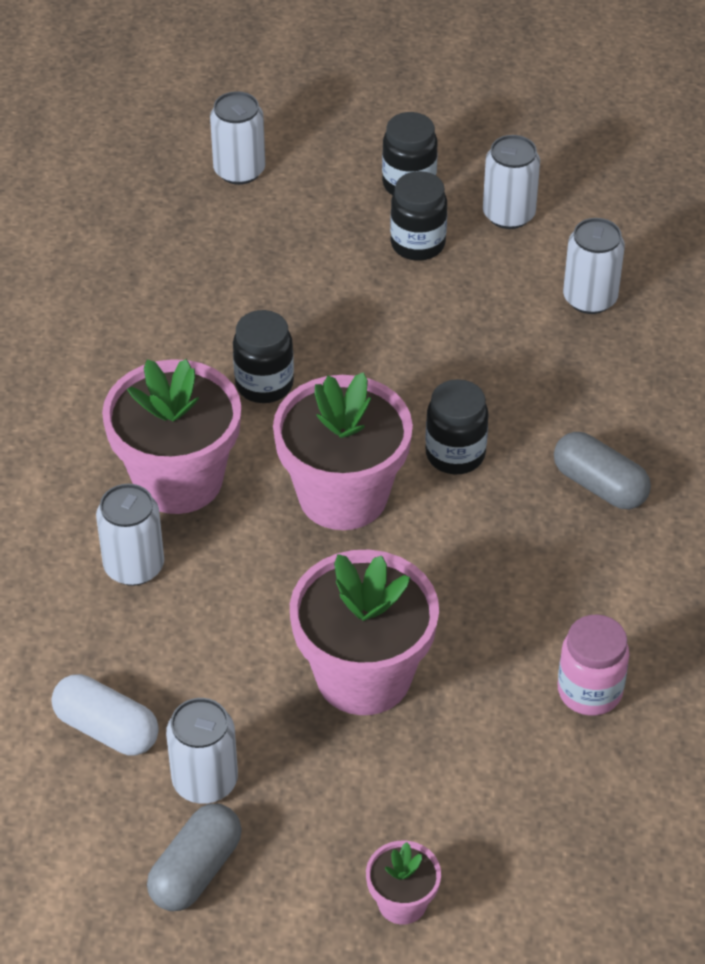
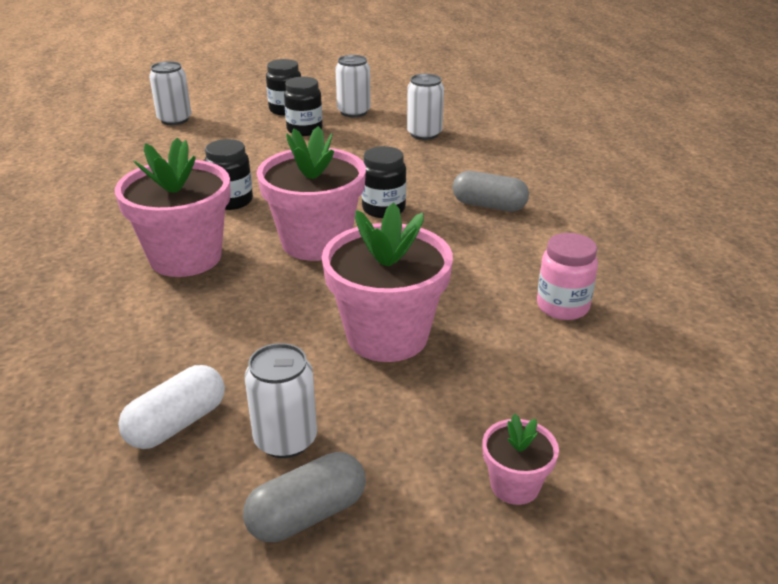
camera: 20 degrees left, 15 degrees down
(106, 729) = (177, 424): white capsule -> white capsule turned 60 degrees counterclockwise
(134, 566) = (166, 311): white can -> none
(196, 870) = (307, 515): grey capsule -> grey capsule turned 45 degrees clockwise

